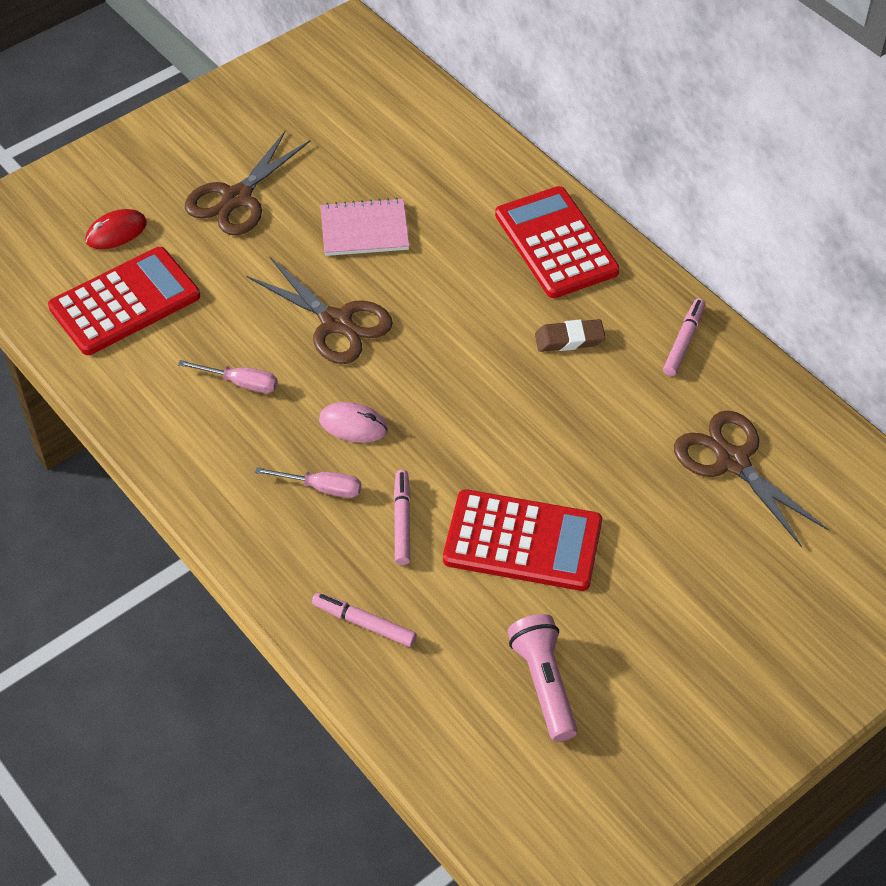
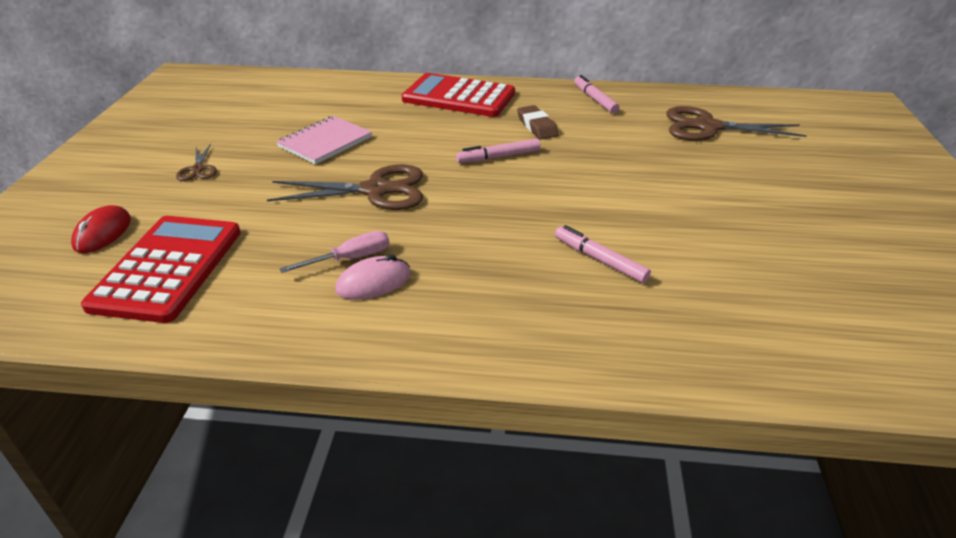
camera: 45 degrees left, 15 degrees down
(237, 198) = (198, 169): brown scissors -> brown scissors, size x0.50
(321, 488) = (513, 278): pink screwdriver -> none
(353, 425) = (476, 232): pink mouse -> pink mouse (373, 282)
(364, 623) = (685, 336): pink marker -> pink marker (498, 157)
(522, 541) = (685, 221): red calculator -> none
(544, 683) = (840, 281): pink flashlight -> none
(569, 339) = (537, 126): brown eraser -> brown eraser turned 60 degrees counterclockwise

